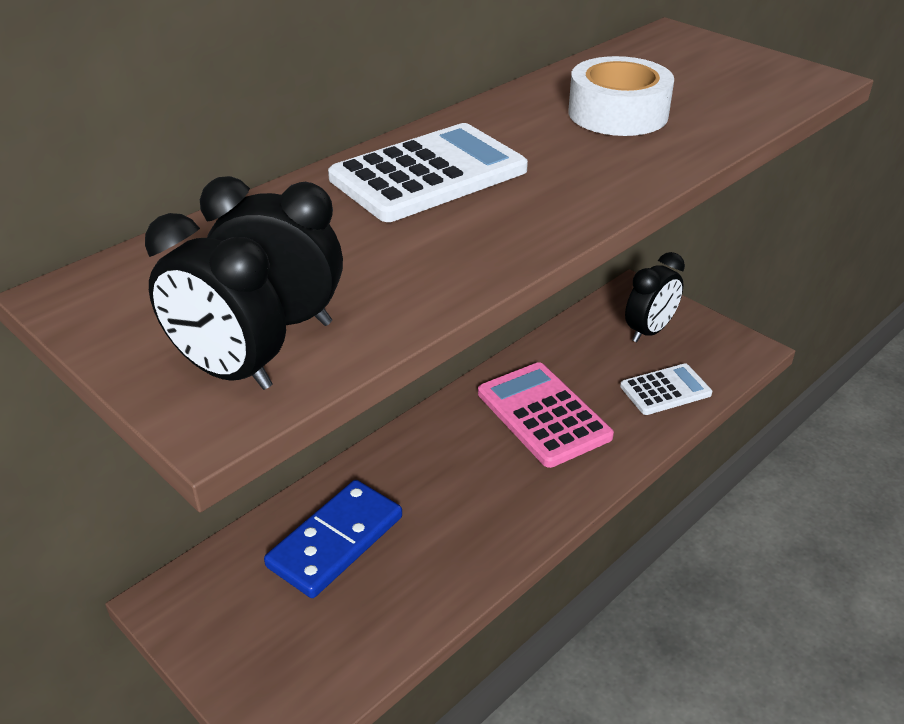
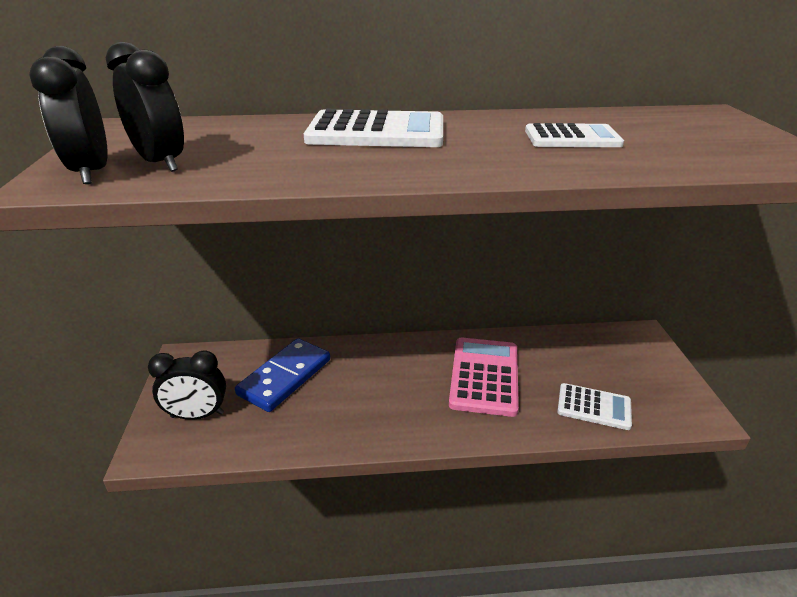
camera: 40 degrees right, 5 degrees down
(336, 542) = (285, 377): blue domino -> blue domino turned 45 degrees counterclockwise
(618, 113) = (572, 138): white tape -> white calculator
(649, 331) = (625, 364): black clock -> black clock (197, 415)

